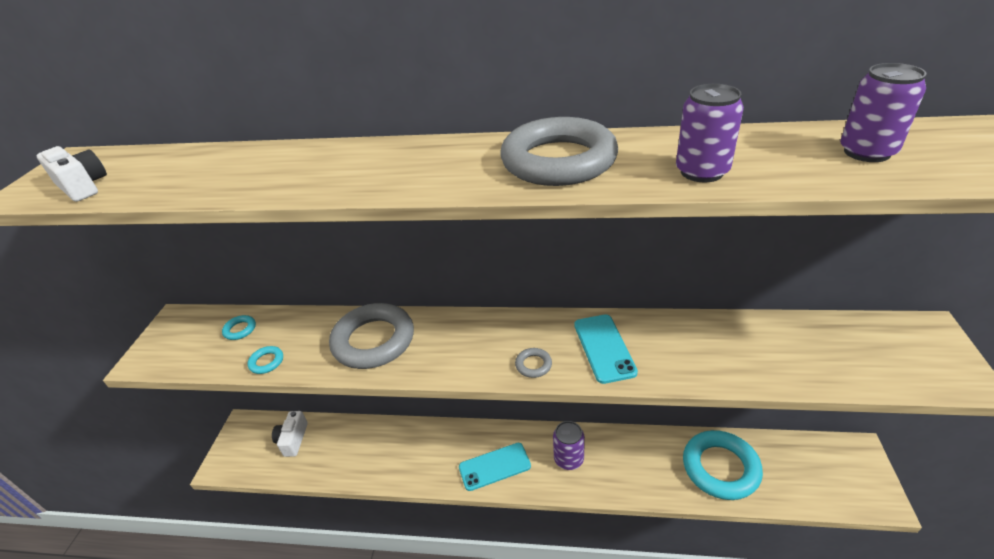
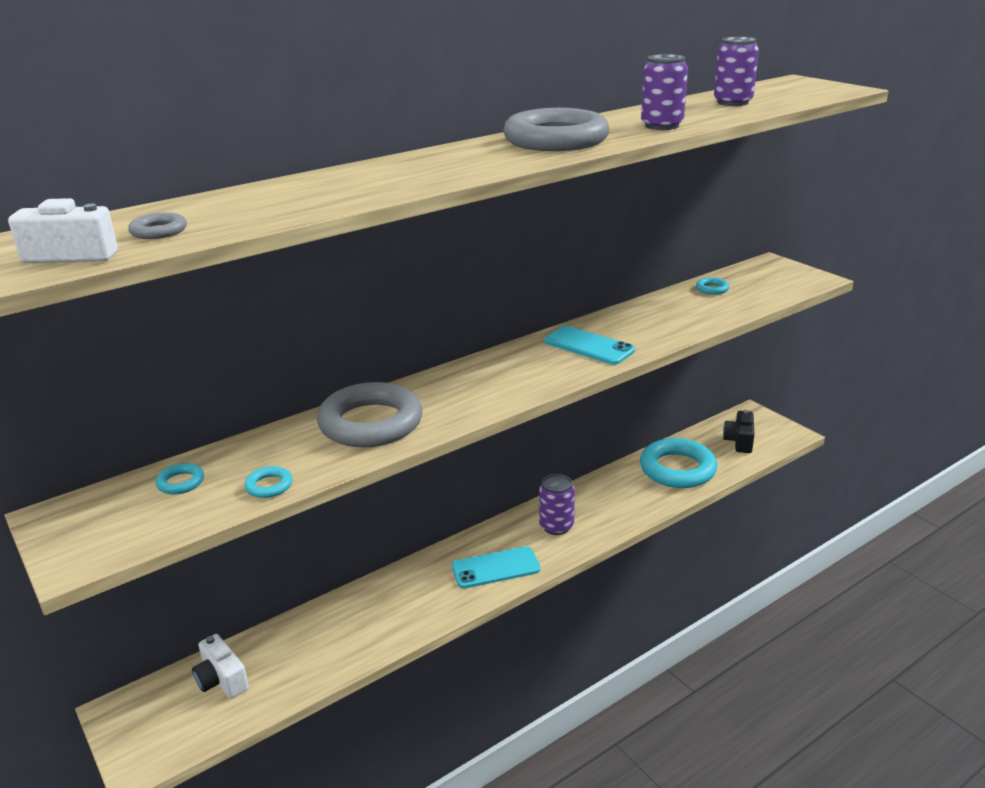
camera: 45 degrees left, 10 degrees down
(494, 466) = (495, 568): turquoise phone -> turquoise phone turned 45 degrees clockwise
(533, 365) = (549, 376): grey ring -> grey ring (159, 231)
(809, 335) = (712, 289): none -> turquoise ring
(813, 475) = (739, 441): none -> black camera

